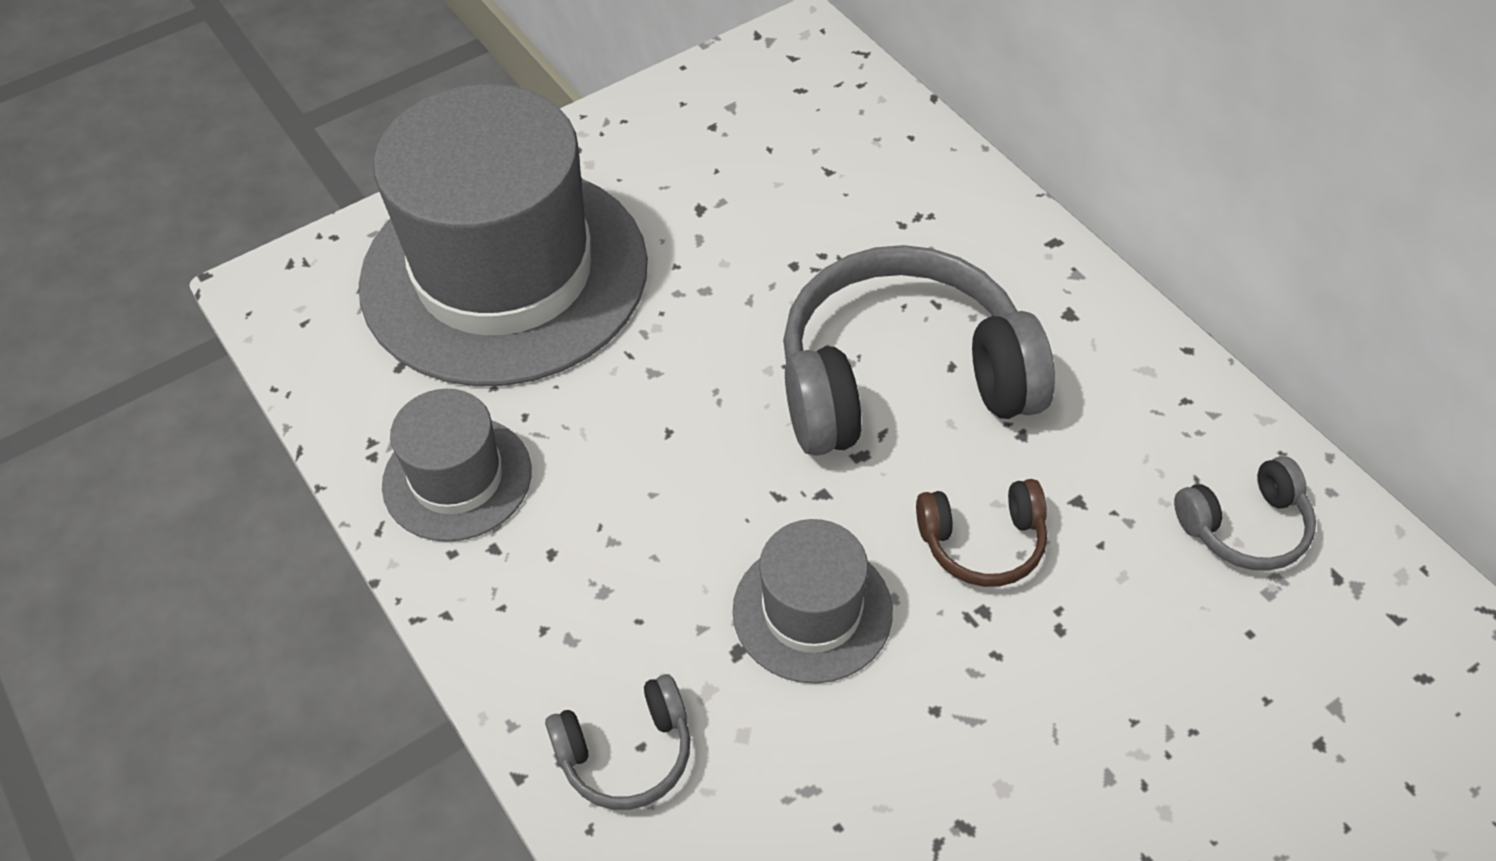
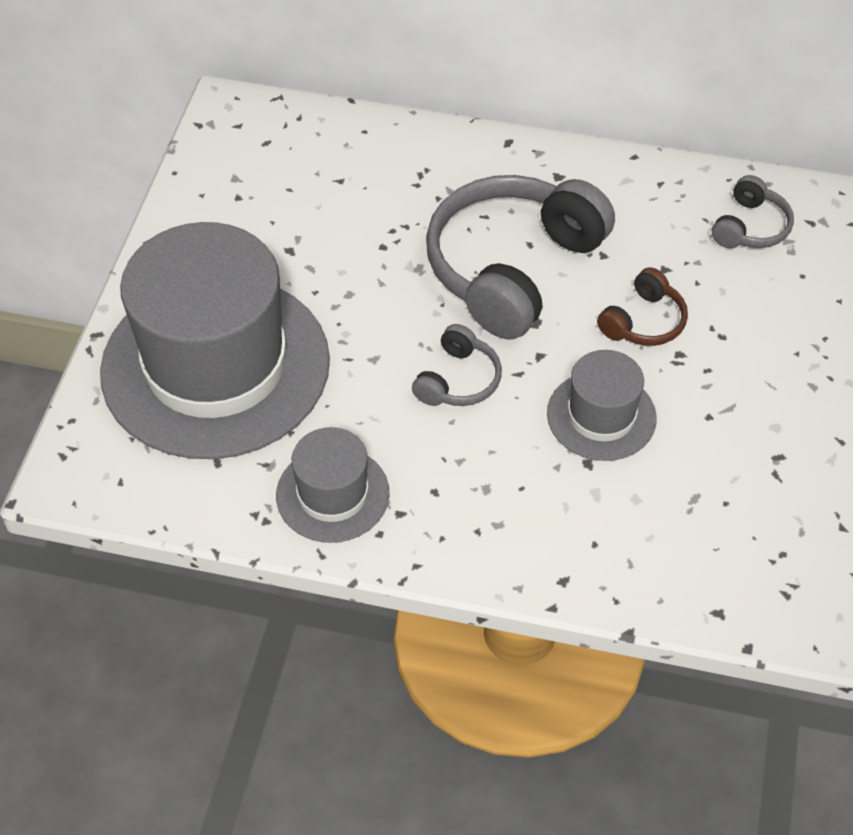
camera: 45 degrees left, 0 degrees up
(626, 753) = (591, 552): grey headphones -> grey headphones (458, 380)

